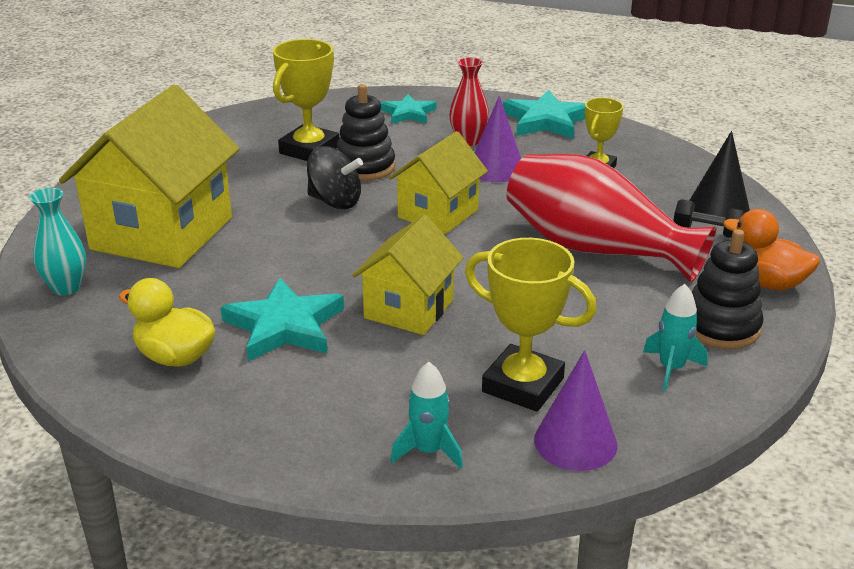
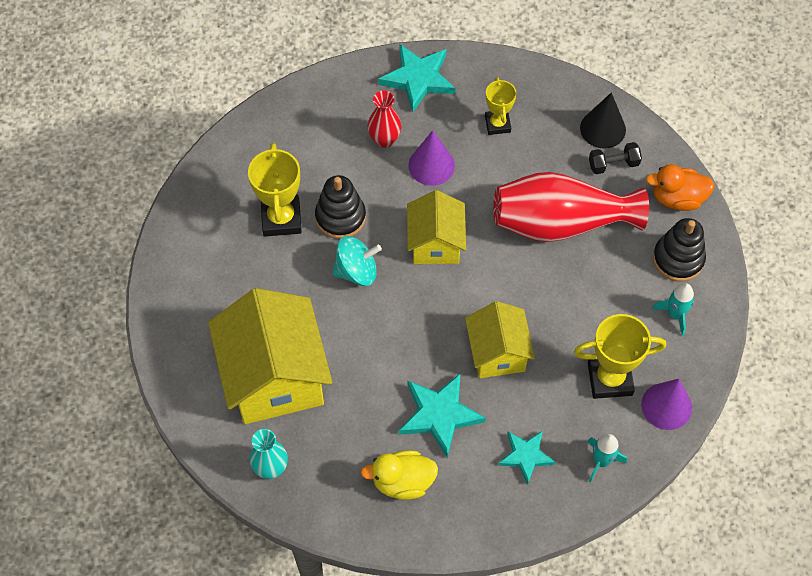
camera: 35 degrees left, 30 degrees up
(335, 202) = (356, 271): black spinning top -> turquoise spinning top
(408, 113) = (310, 126): turquoise star -> turquoise star (526, 456)

